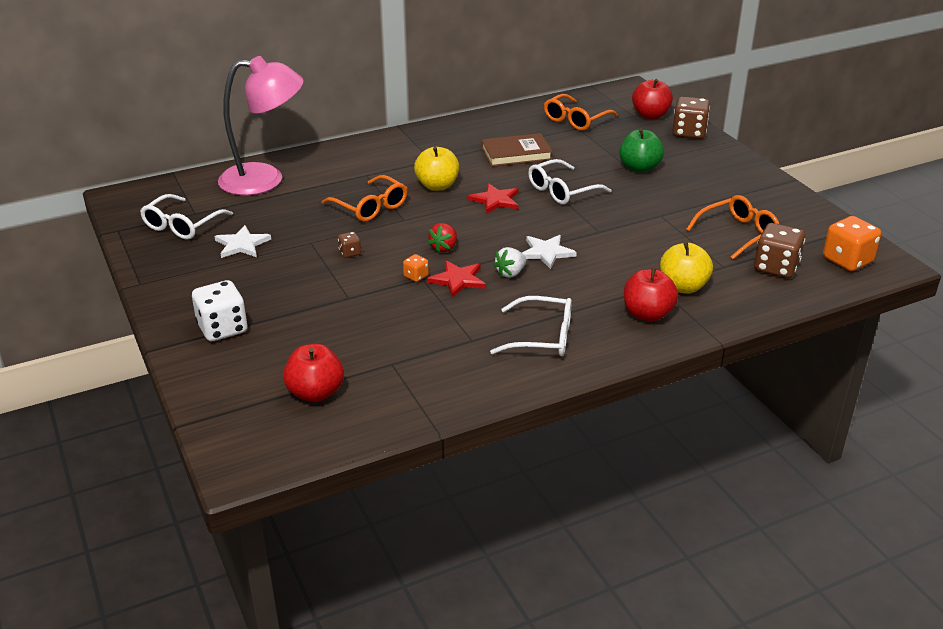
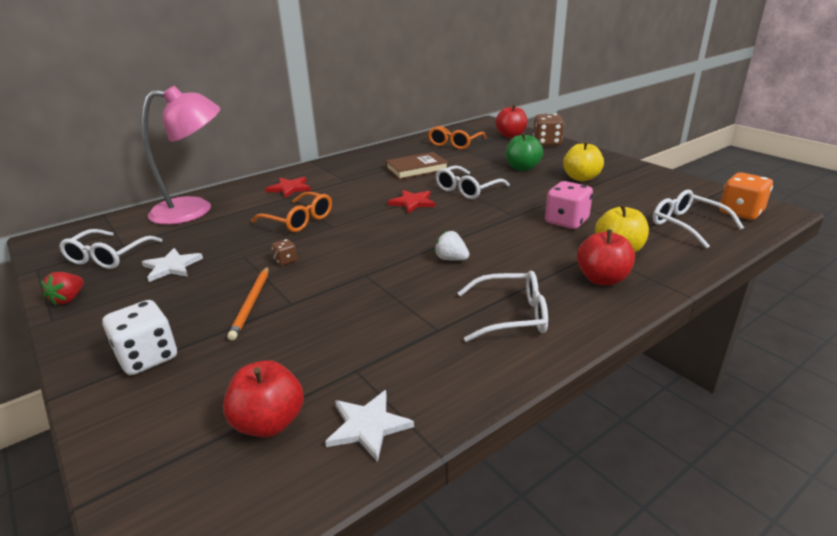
camera: 10 degrees left, 5 degrees down
(312, 293) = (251, 303): none -> orange pencil
(416, 276) = (358, 273): orange dice -> none
(437, 186) = (356, 198): yellow apple -> yellow apple (581, 178)
(444, 248) = (378, 245): red strawberry -> red strawberry (68, 299)
(458, 280) = (401, 272): red star -> red star (289, 188)
(510, 273) = (451, 259): white strawberry -> white strawberry turned 90 degrees clockwise
(546, 252) = (477, 237): white star -> white star (368, 426)
(649, 246) = (566, 221): none -> pink dice
(738, 233) = (635, 203): orange glasses -> none
(776, 267) = (687, 225): brown dice -> white glasses

